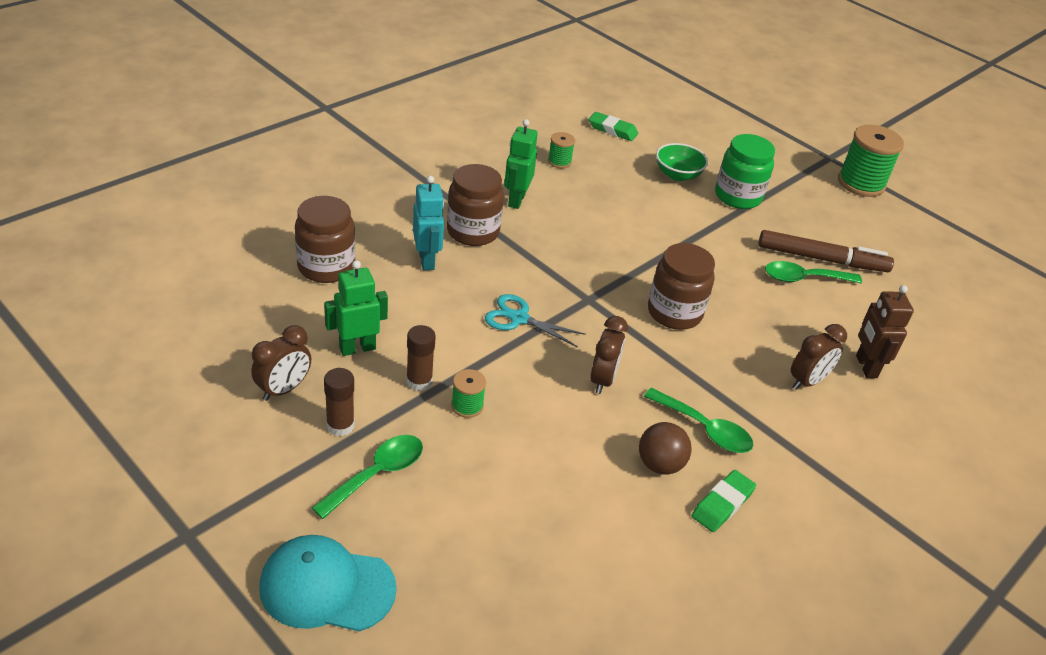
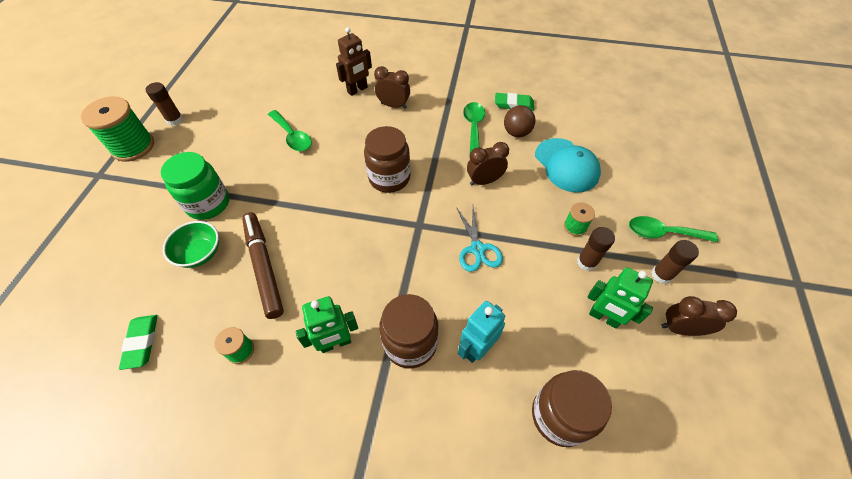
camera: 120 degrees left, 15 degrees up
(327, 587) = (732, 206): turquoise cap -> turquoise cap (566, 165)
(822, 259) = (261, 135): brown marker -> brown marker (264, 267)
(892, 217) = (175, 120): none -> brown glue stick

